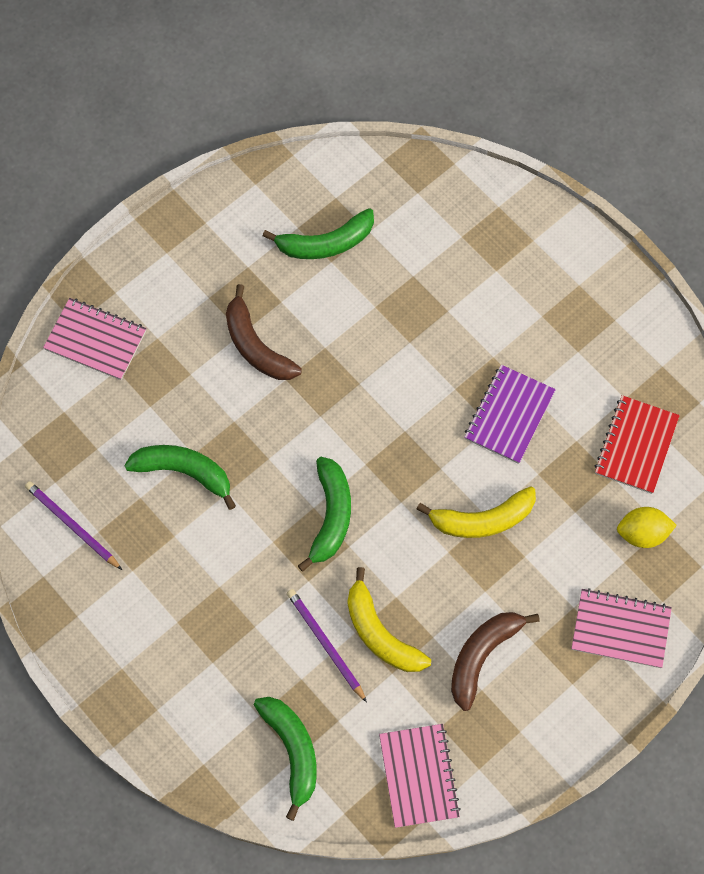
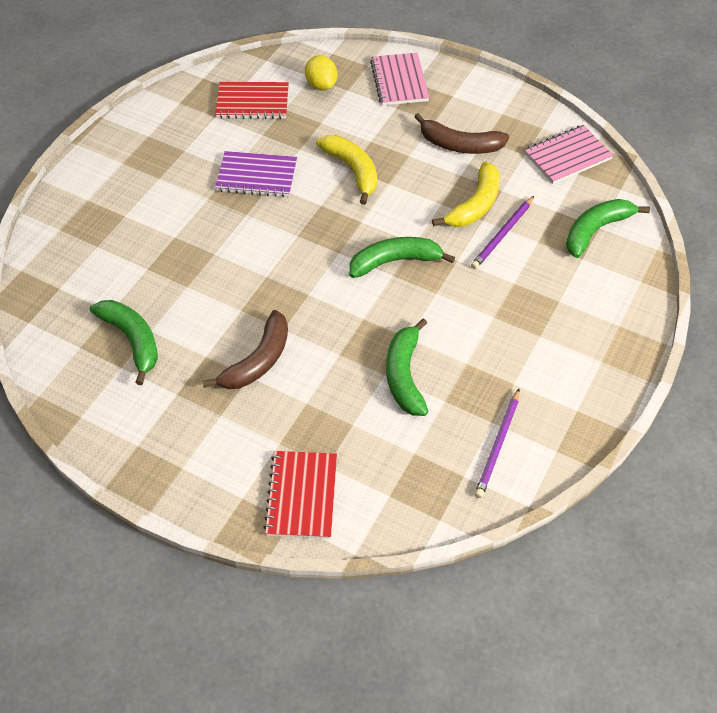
camera: 110 degrees left, 15 degrees down
(95, 340) = (302, 496): pink notebook -> red notebook

